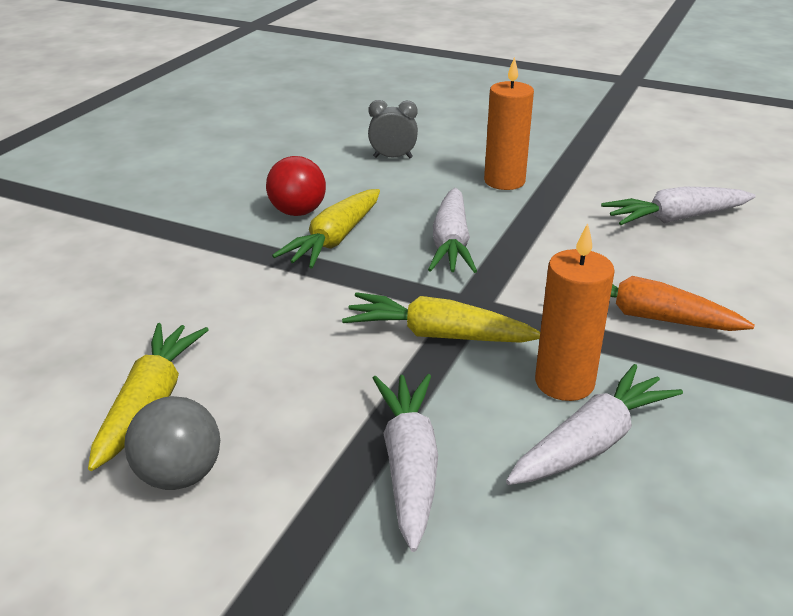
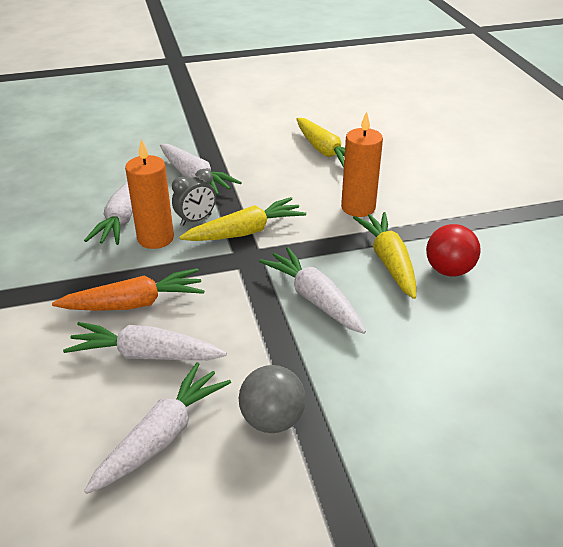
camera: 140 degrees right, 5 degrees up
(179, 475) = (275, 141): grey ball -> grey ball (272, 420)
(393, 157) = (493, 377): grey clock -> grey clock (196, 220)
(504, 181) = (359, 401): orange candle -> orange candle (358, 208)
(658, 269) = (146, 354): none -> white carrot

